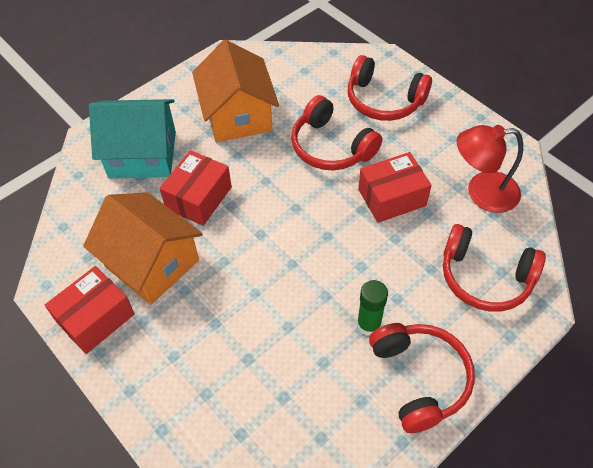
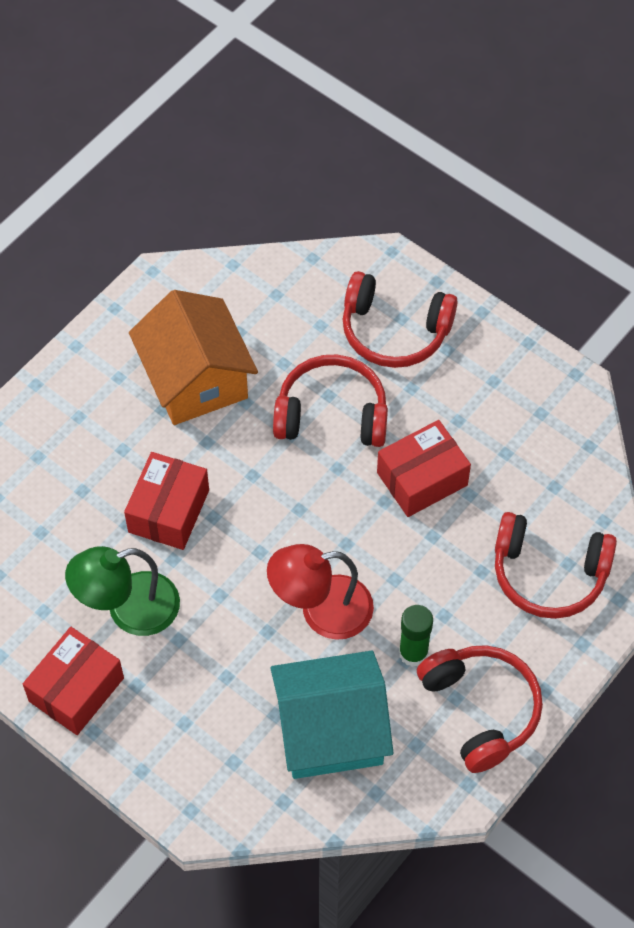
camera: 10 degrees left, 5 degrees up
(142, 154) = (77, 456): turquoise house -> turquoise house (331, 730)
(152, 263) = (129, 609): orange house -> green lamp
(331, 147) = (332, 413): red headphones -> red headphones turned 150 degrees clockwise
(482, 192) = (537, 457): red lamp -> red lamp (321, 610)

